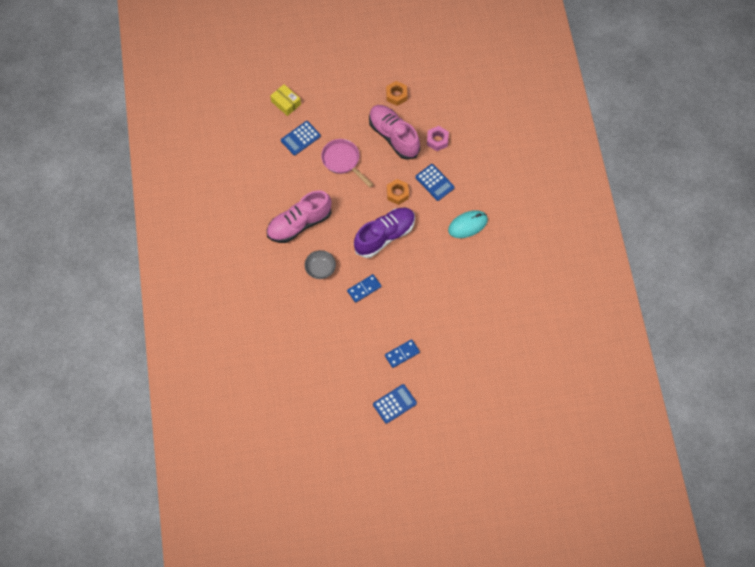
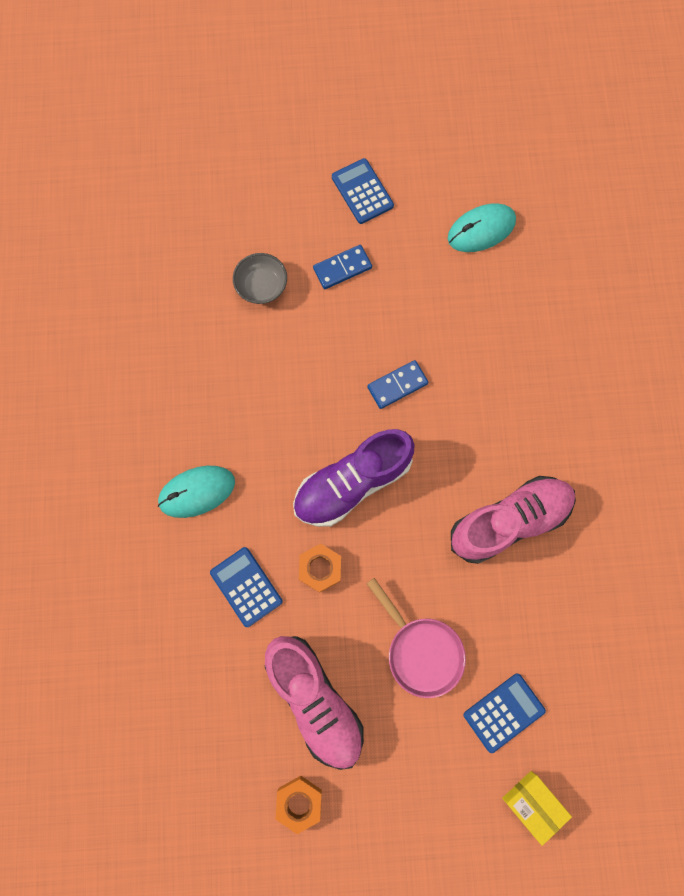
camera: 175 degrees left, 10 degrees up
(319, 385) = (481, 230): none -> turquoise mouse
(320, 269) = (473, 429): grey bowl -> grey bowl (261, 286)
(394, 404) = (362, 192): blue calculator -> blue calculator turned 90 degrees clockwise
(437, 140) = (228, 682): pink nut -> none

